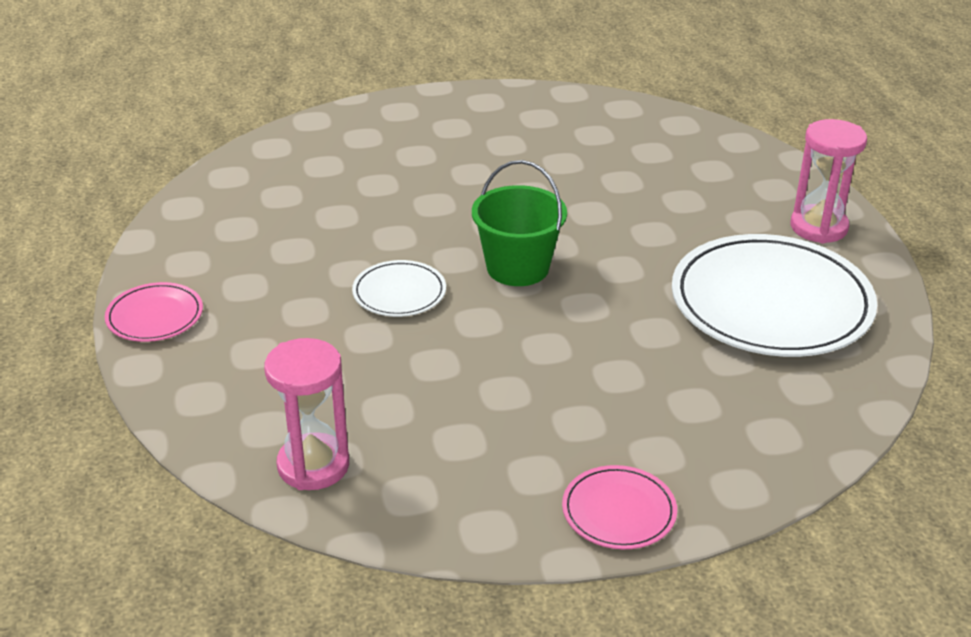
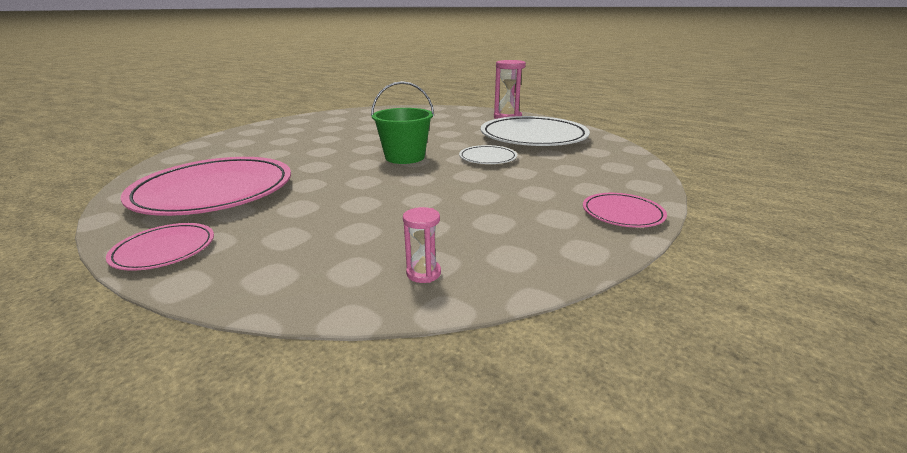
camera: 40 degrees left, 10 degrees down
(256, 240) = (214, 191): none -> pink plate
(313, 465) = (423, 273): pink hourglass -> pink hourglass, size x0.53
(399, 293) = (352, 182): white plate -> white plate (487, 158)

